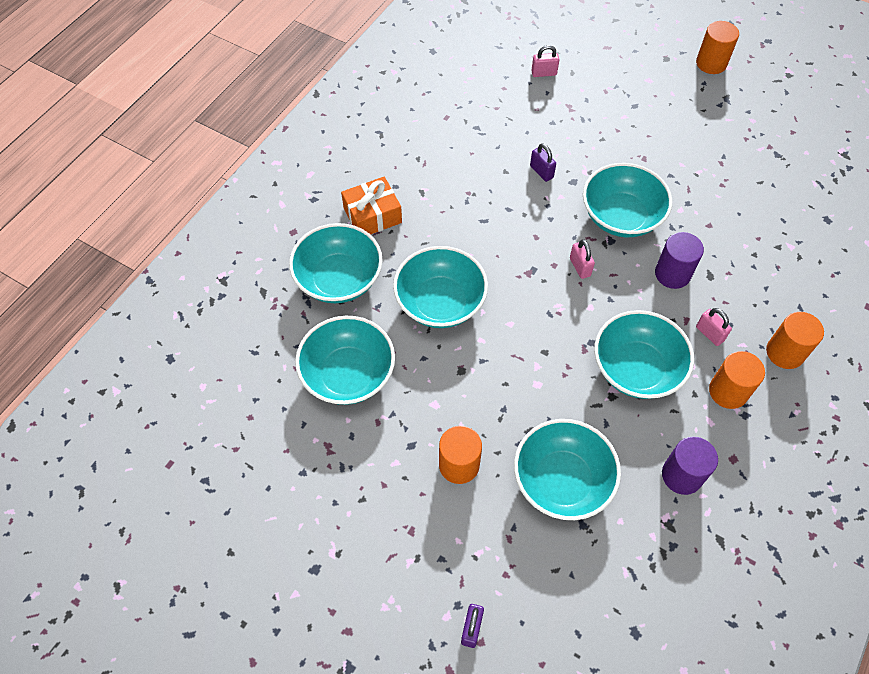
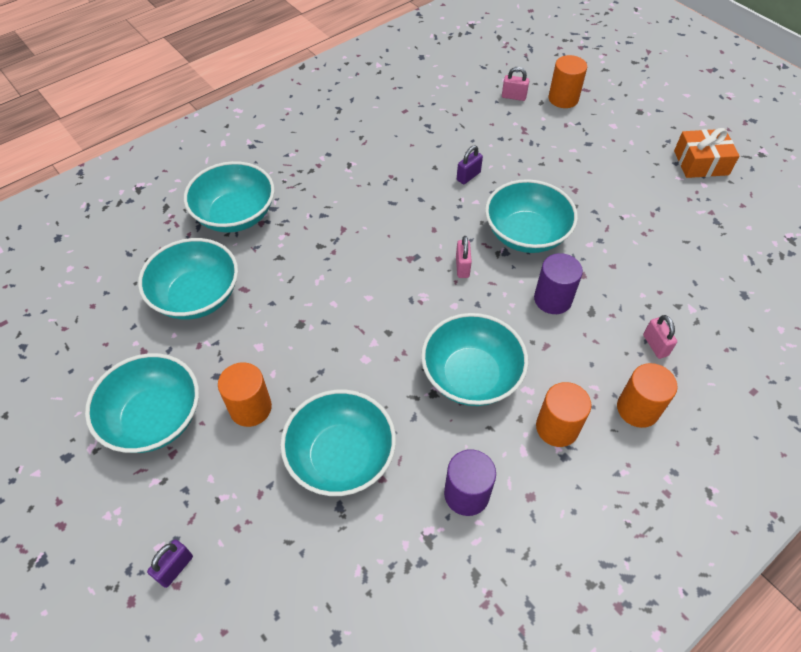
camera: 20 degrees right, 5 degrees down
(372, 215) = (294, 172): orange gift -> orange gift (701, 163)
(440, 302) = (313, 260): turquoise bowl -> turquoise bowl (154, 418)
(541, 172) = (468, 176): purple padlock -> purple padlock turned 60 degrees clockwise
(709, 334) = (564, 366): pink padlock -> pink padlock (655, 345)
(711, 63) = (683, 126): orange cylinder -> orange cylinder (563, 99)

